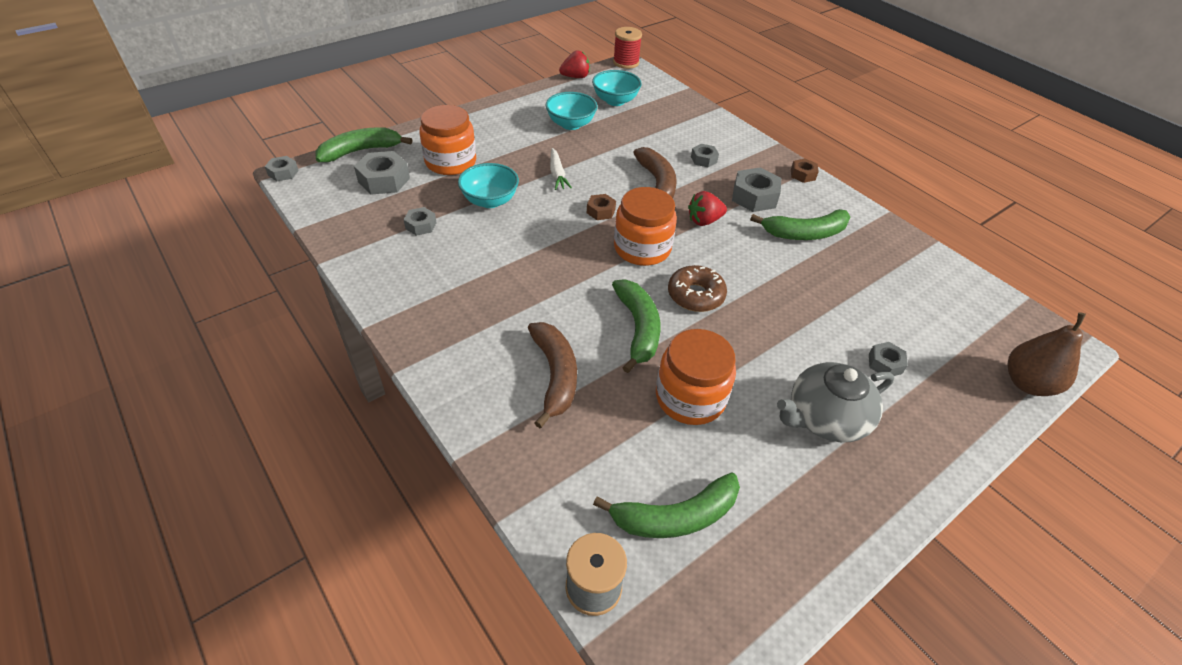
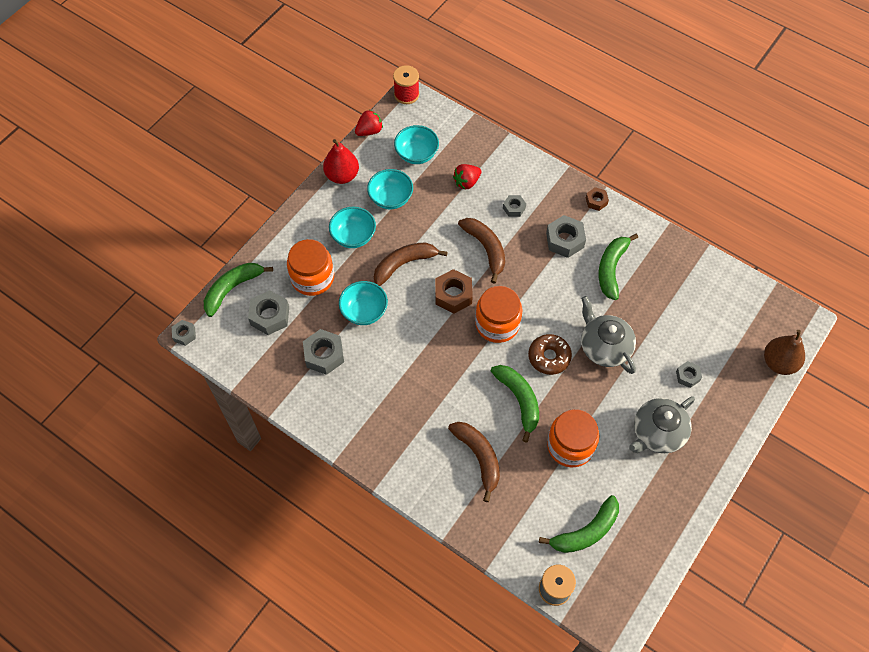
camera: 15 degrees left, 15 degrees up
(421, 225) = (324, 355): grey nut -> grey nut, size x1.74
(515, 142) = (353, 236): none -> turquoise bowl
(530, 99) = (342, 176): none -> red pear
(557, 174) = (404, 264): white carrot -> brown banana
(601, 211) = (453, 295): brown nut -> brown nut, size x1.74
(704, 221) = (534, 280): red strawberry -> red strawberry (467, 182)
(773, 303) = (604, 347): none -> grey teapot
(804, 233) = (611, 269): green banana -> green banana turned 135 degrees clockwise

